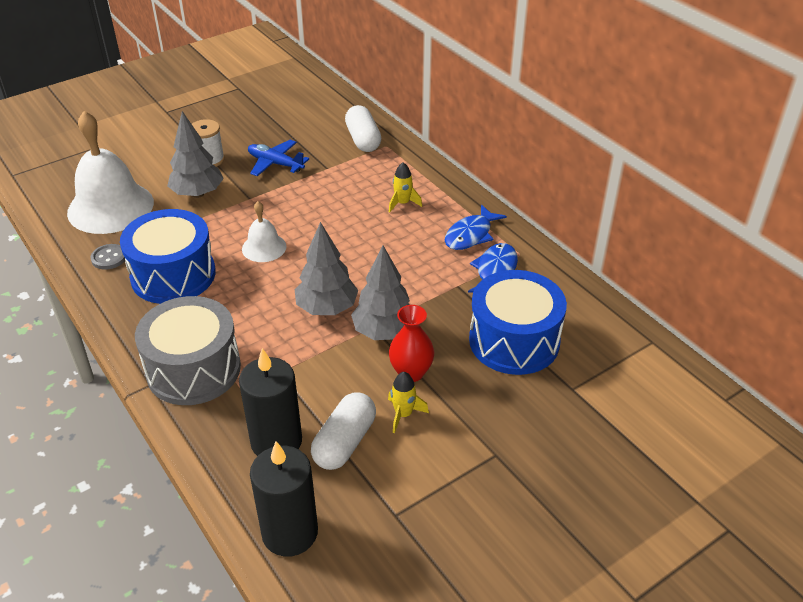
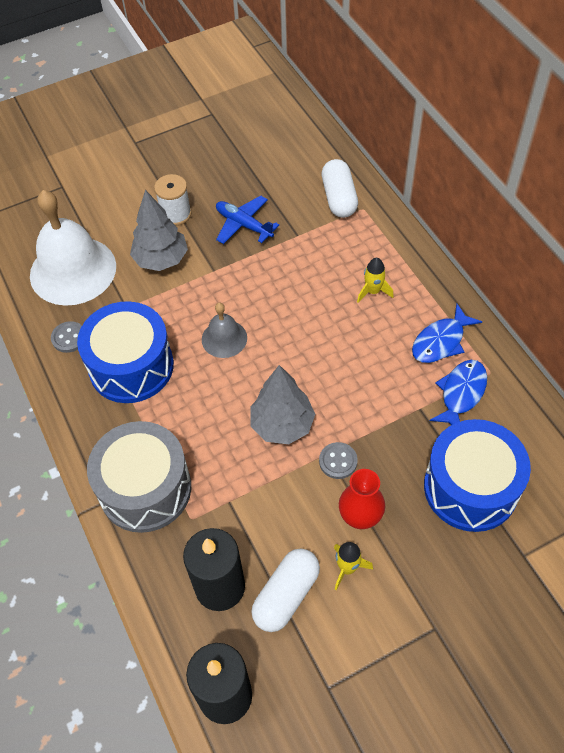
camera: 10 degrees right, 15 degrees up
(264, 247) = (224, 338): white bell -> grey bell
(384, 331) = (338, 461): grey tree -> grey button

